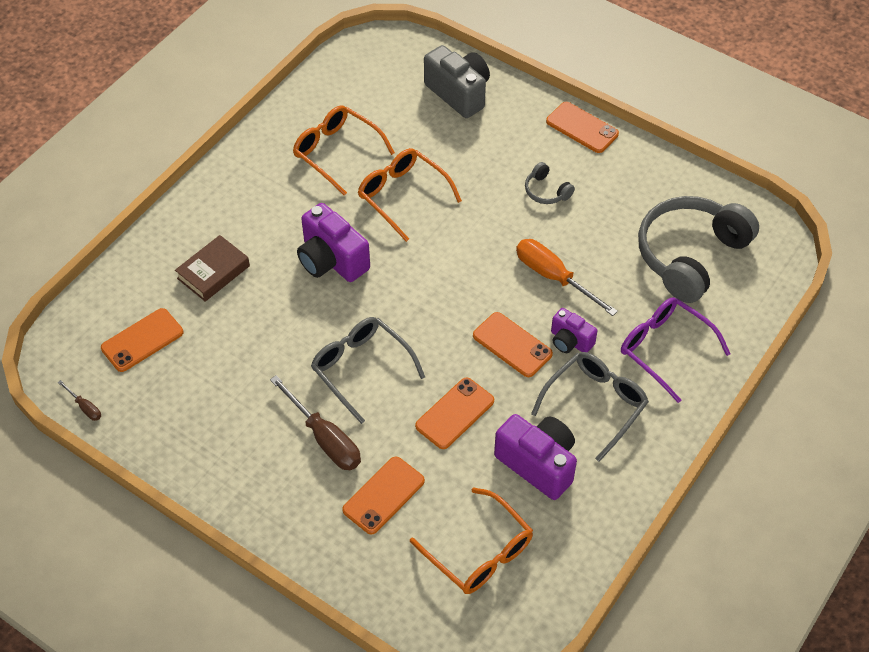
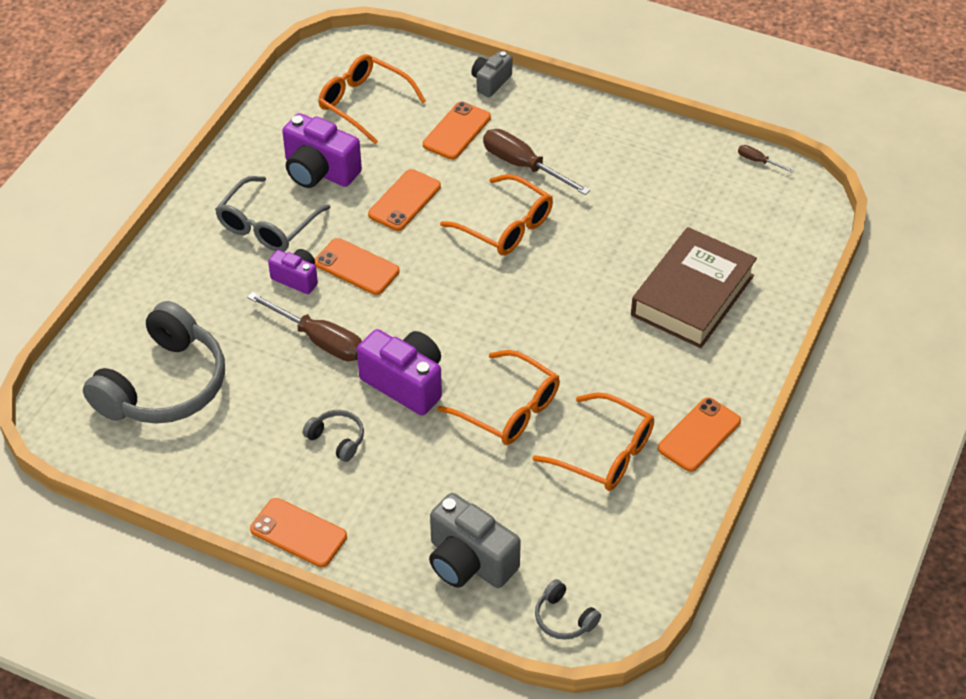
camera: 170 degrees right, 5 degrees down
(142, 340) = (734, 222): orange phone -> orange phone (699, 435)
(213, 272) = (692, 295): brown book -> brown book, size x1.71
(329, 562) = (490, 82): none -> grey camera
(331, 260) = (569, 325): purple camera -> purple camera (405, 383)
(361, 368) = (506, 226): grey glasses -> orange glasses
(401, 51) = (564, 618): none -> grey headphones
(553, 277) = (319, 340): orange screwdriver -> brown screwdriver
(664, 349) = (197, 284): purple glasses -> none

